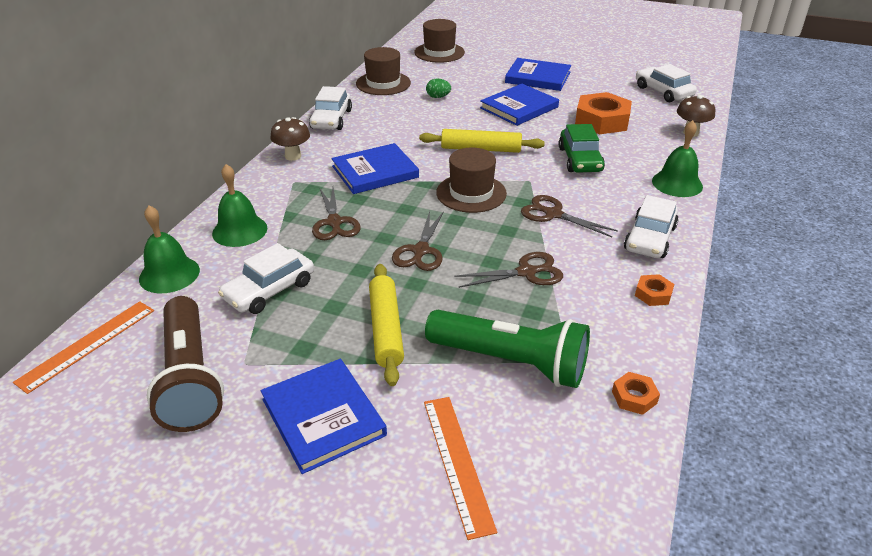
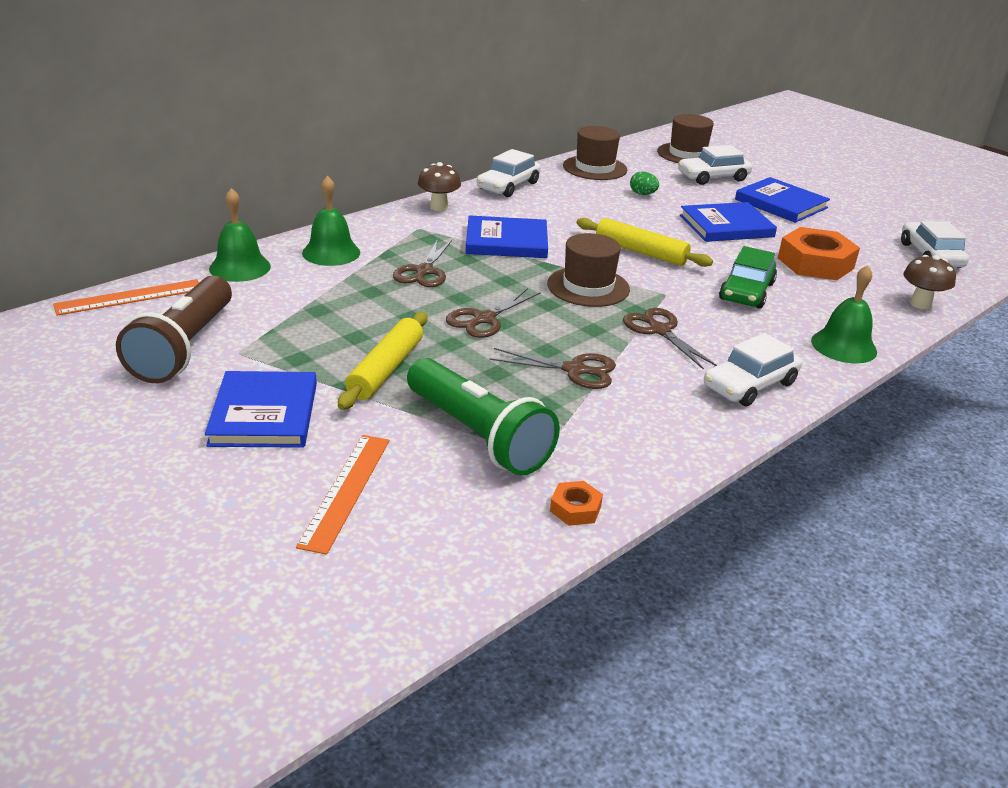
camera: 25 degrees right, 5 degrees down
(269, 290) = (312, 306): white car -> white car (713, 177)
(653, 294) = (696, 433): orange nut -> none

